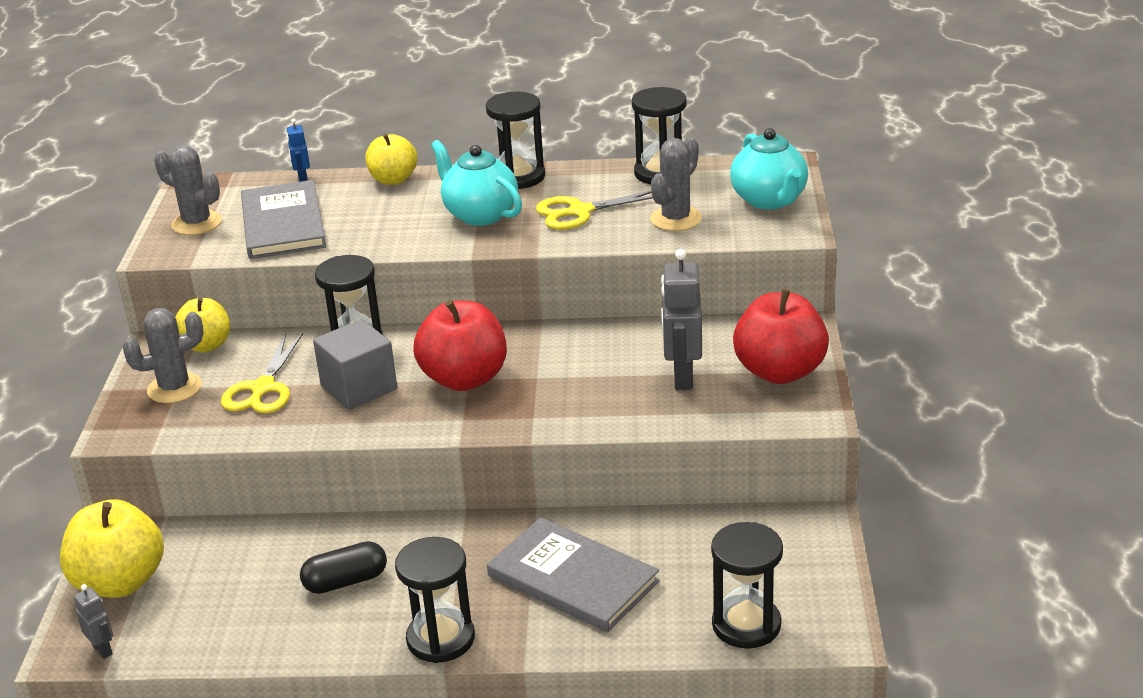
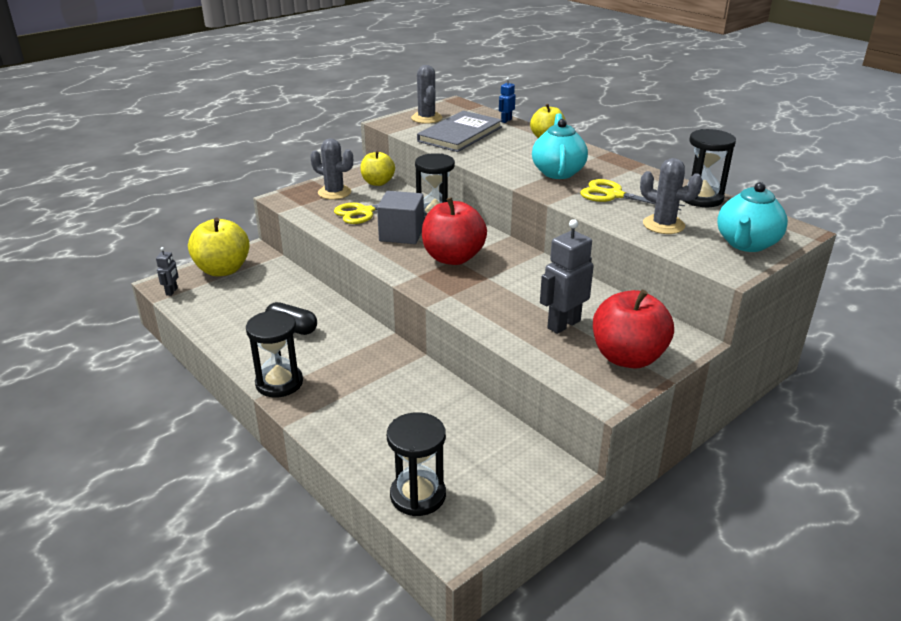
camera: 45 degrees right, 0 degrees up
(518, 177) = (613, 164): black hourglass -> none
(572, 578) = (380, 401): grey book -> none
(676, 219) = (663, 225): grey cactus -> grey cactus turned 45 degrees clockwise

